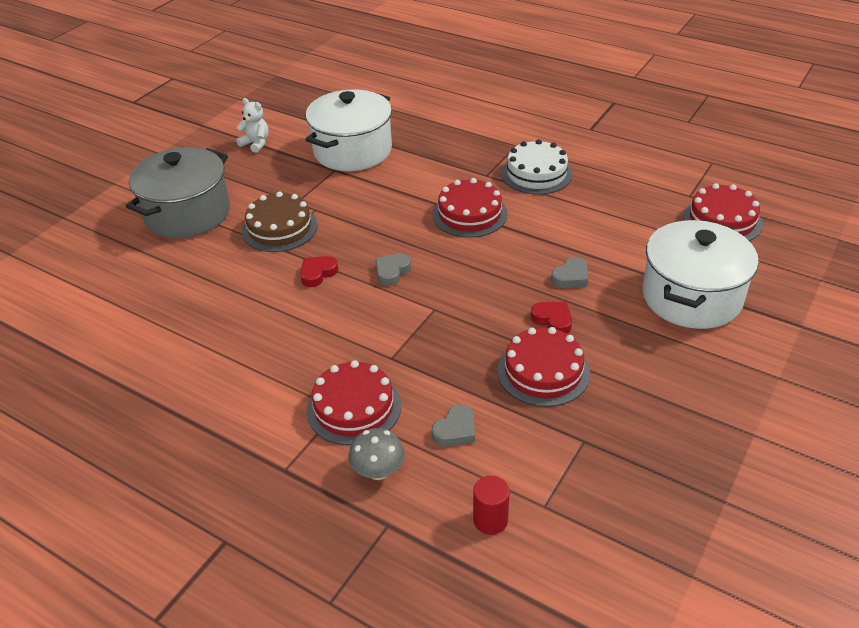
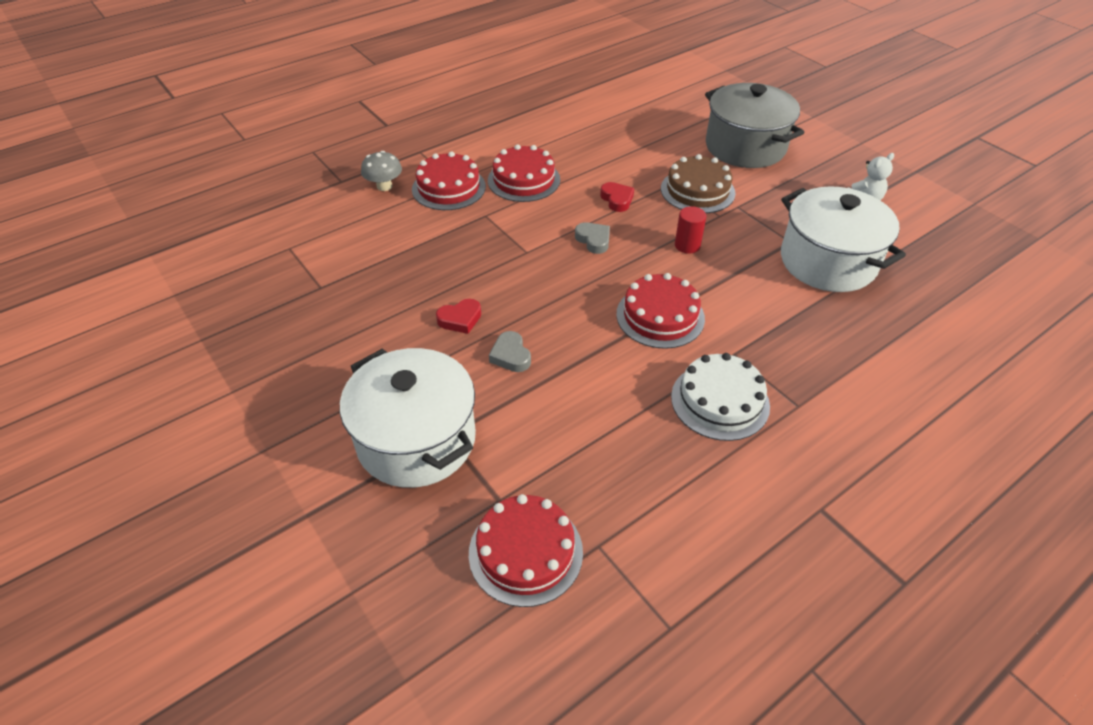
camera: 110 degrees right, 5 degrees up
(455, 430) = (387, 227): grey heart -> none
(490, 520) = (302, 221): red cylinder -> red cylinder (687, 245)
(543, 371) = (405, 291): red cake -> red cake (524, 180)

